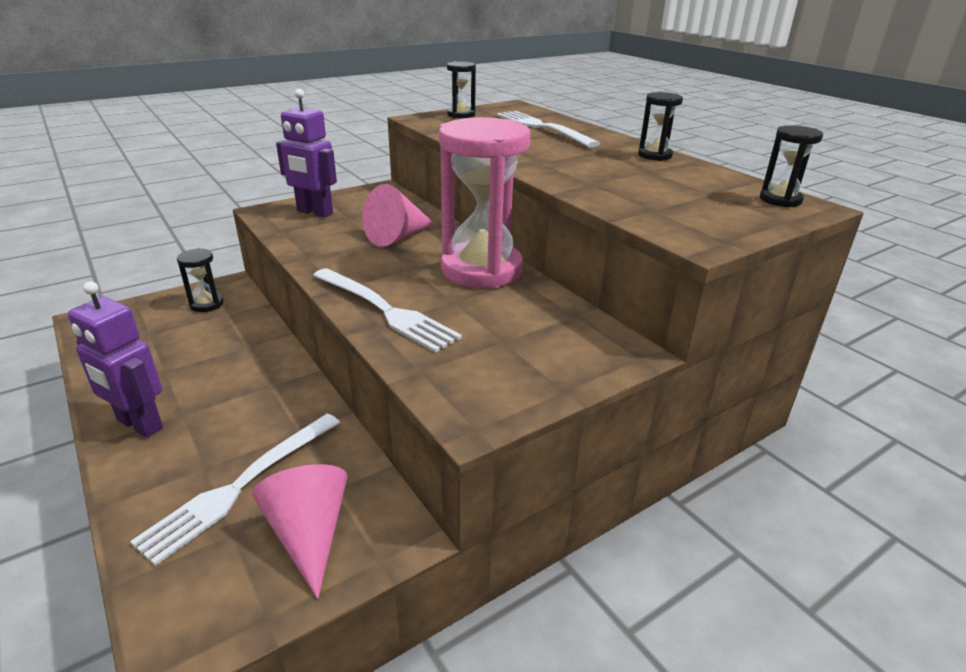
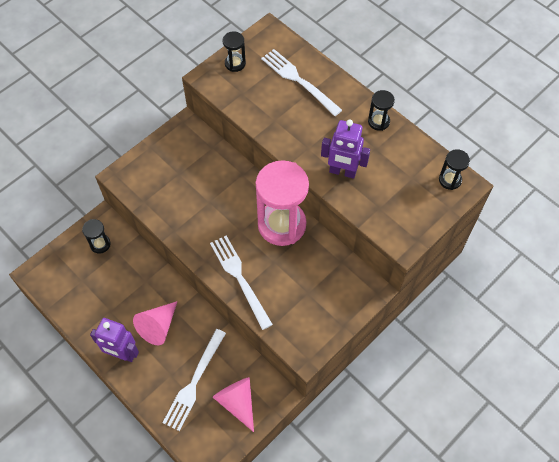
camera: 10 degrees left, 30 degrees up
(314, 212) = (154, 172): purple robot -> purple robot (342, 172)
(385, 310) = (239, 278): white fork -> white fork turned 150 degrees counterclockwise
(397, 237) = (220, 194): pink cone -> pink cone (158, 326)

